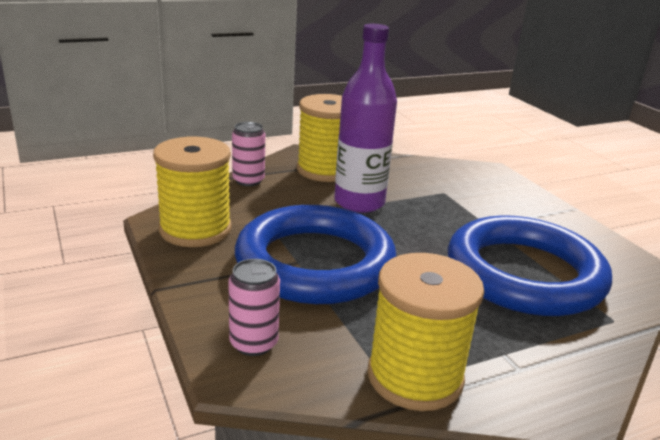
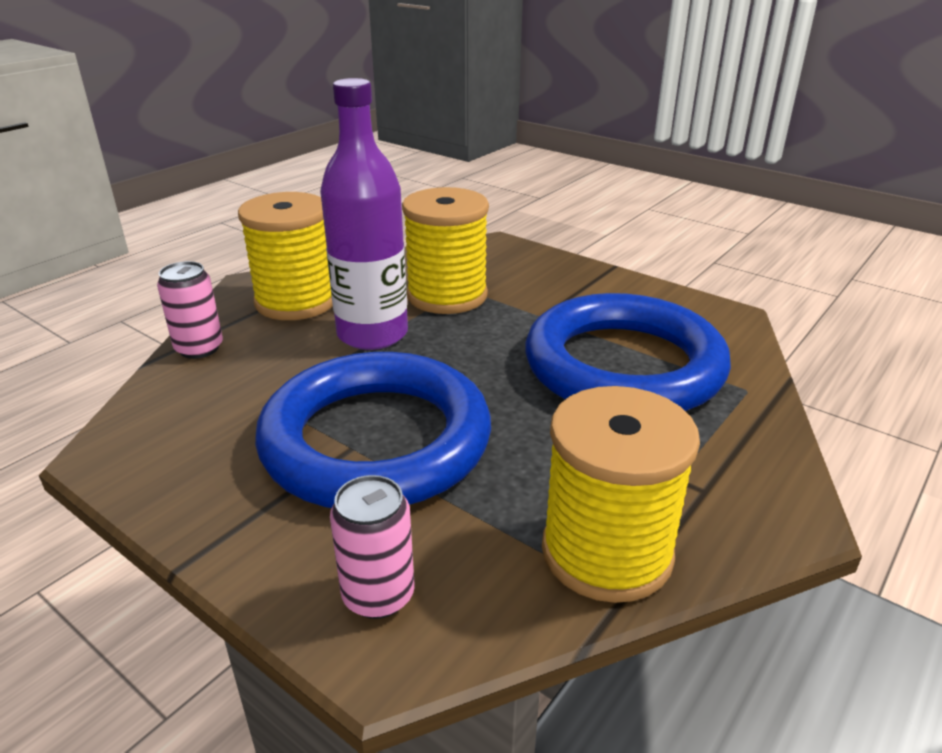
camera: 25 degrees left, 5 degrees up
(195, 230) = (171, 451): yellow spool -> yellow spool (447, 295)

